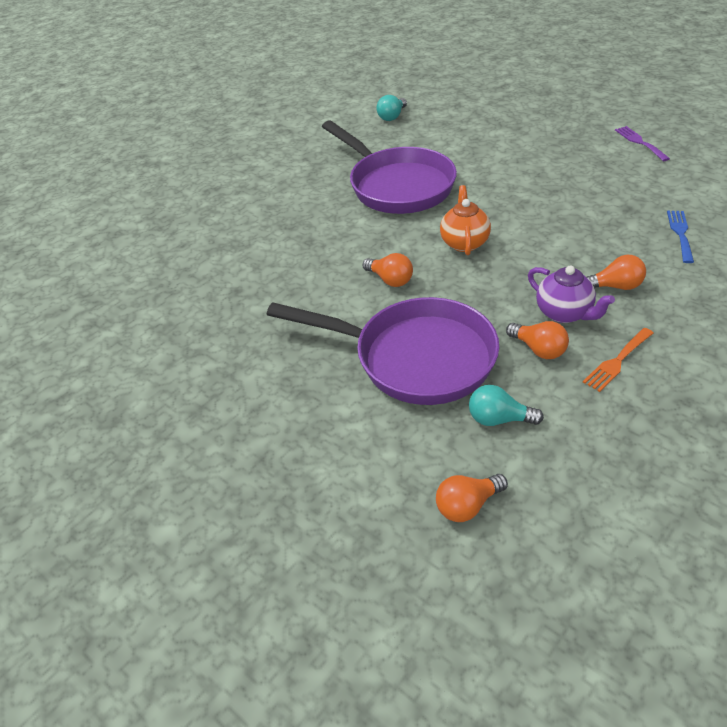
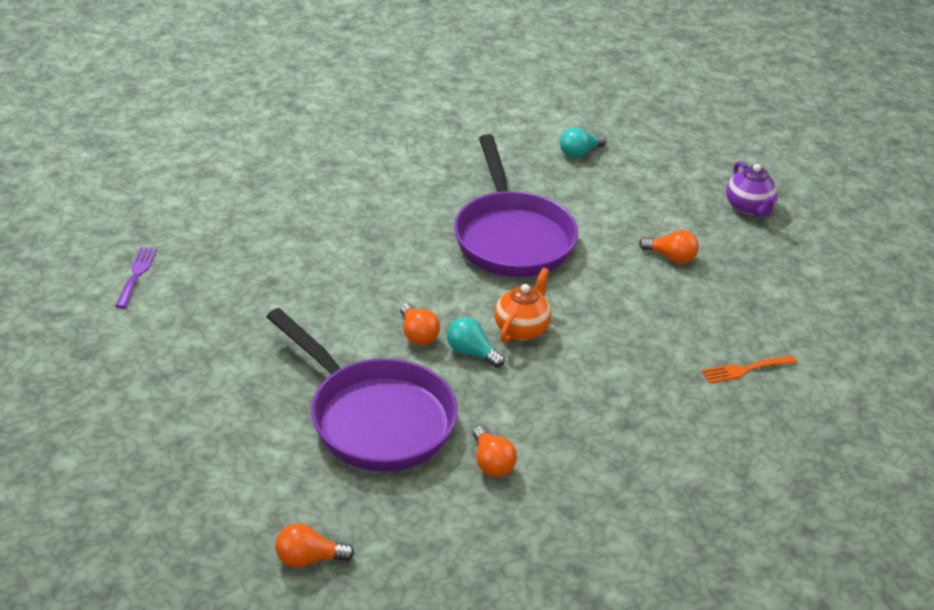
camera: 20 degrees right, 5 degrees down
(499, 419) = (398, 505): turquoise light bulb -> turquoise light bulb (471, 352)
(564, 313) = (549, 441): purple teapot -> purple teapot (748, 208)
(615, 286) = (624, 439): orange light bulb -> orange light bulb (671, 257)
(617, 361) = (552, 507): orange fork -> orange fork (745, 369)
(640, 142) = (818, 299): purple fork -> purple fork (136, 274)
(680, 233) = (748, 417): blue fork -> none

